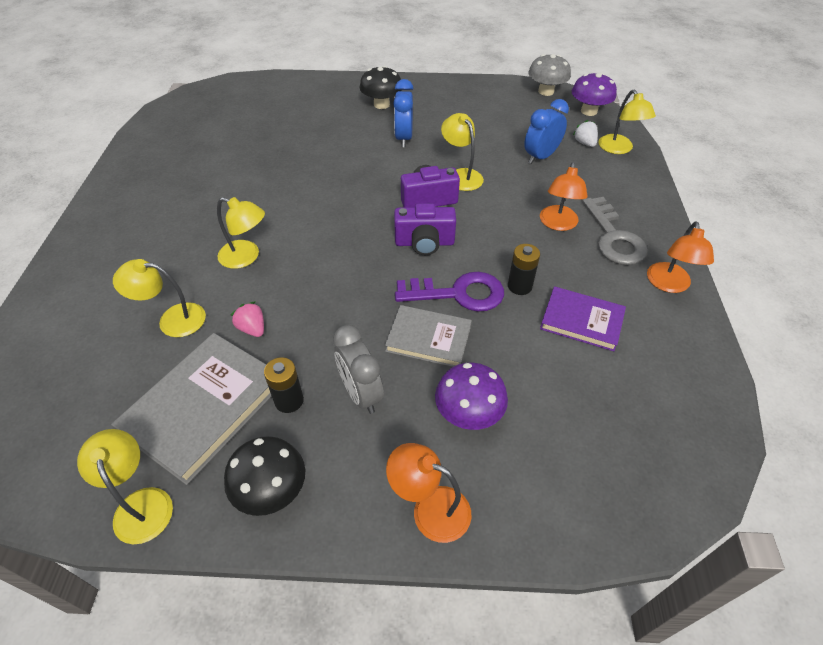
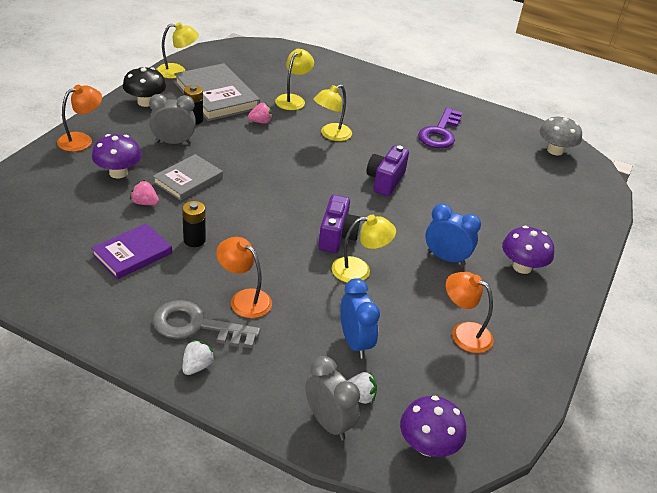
camera: 110 degrees right, 10 degrees down
(381, 104) = (522, 267): black mushroom -> purple mushroom
(424, 243) = (282, 213): purple camera -> purple camera (385, 181)
(458, 293) = (215, 208): purple key -> purple key (440, 133)
(500, 355) = (145, 203): none -> pink strawberry
(546, 91) = (498, 427): grey mushroom -> grey mushroom (555, 150)
(619, 149) = (328, 423): yellow lamp -> grey clock
(648, 221) = (197, 366): none -> white strawberry
(669, 285) = (114, 326): orange lamp -> orange lamp (464, 333)

